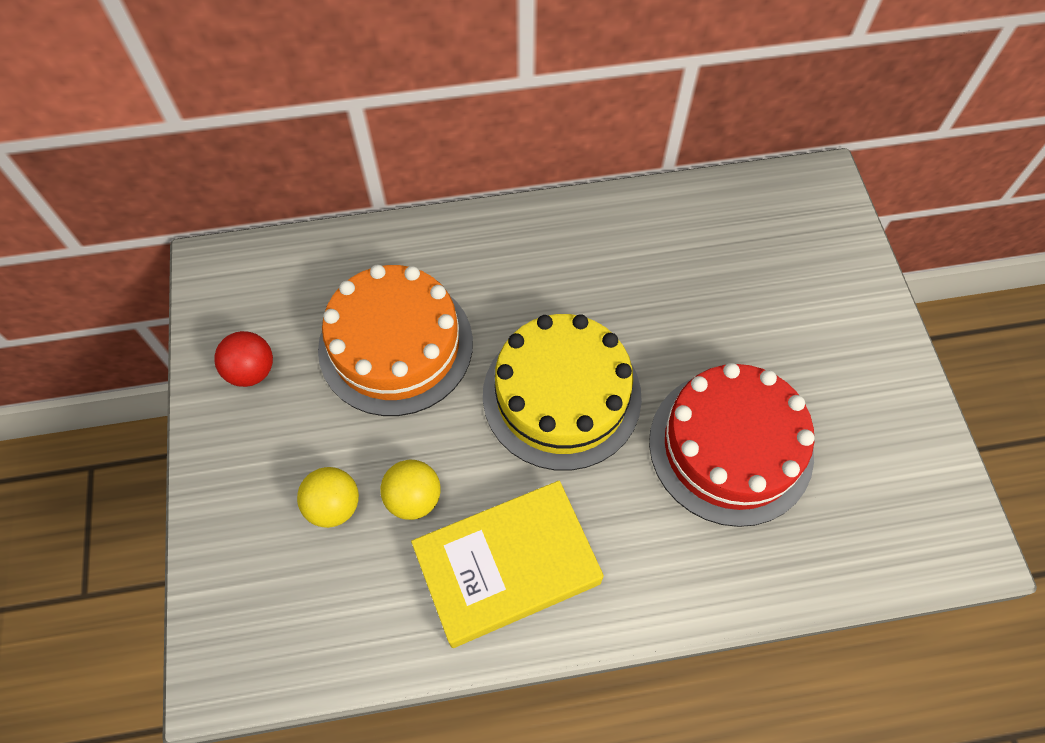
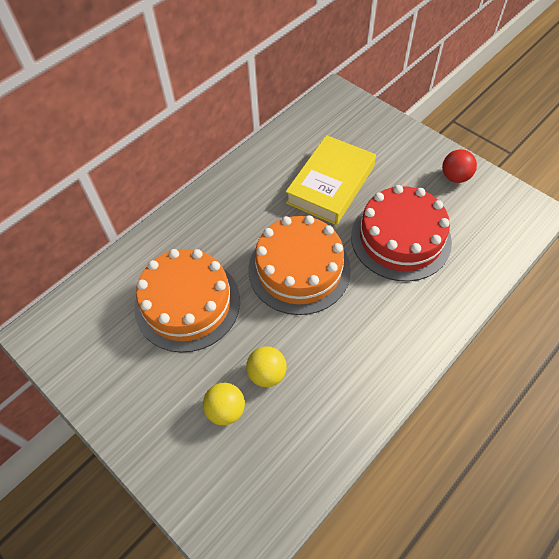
camera: 35 degrees left, 5 degrees down
(251, 371) = (112, 374): red ball -> red ball (455, 177)
(507, 566) = (346, 371): yellow book -> yellow book (330, 184)
(561, 395) = (299, 269): yellow cake -> orange cake

